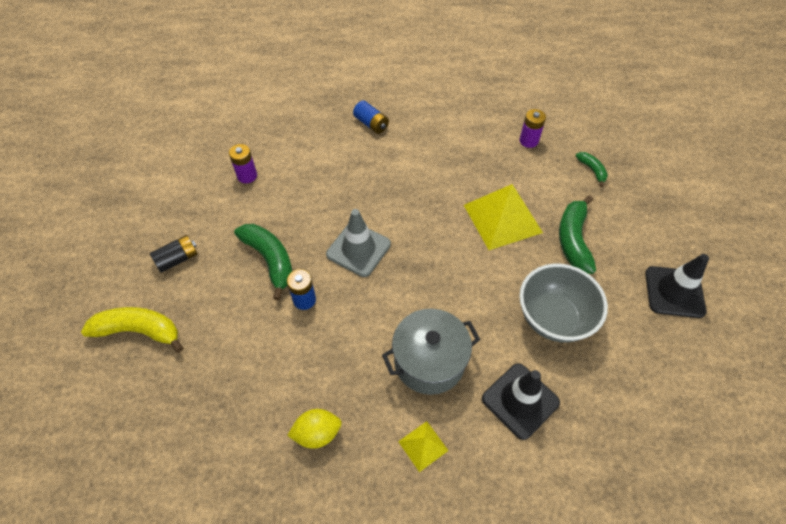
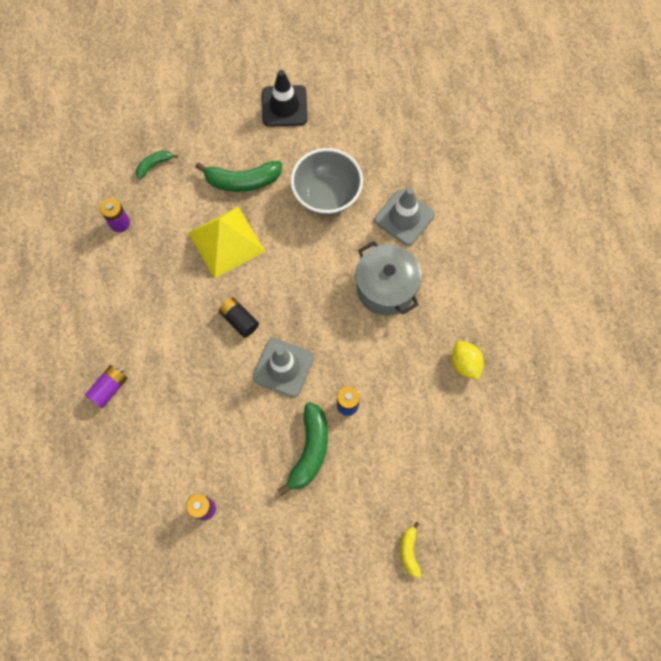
camera: 100 degrees left, 15 degrees up
(139, 331) = (409, 551): yellow banana -> yellow banana, size x0.54
(178, 259) = (325, 545): black battery -> black battery (239, 320)
(270, 260) = (310, 450): green banana -> green banana turned 150 degrees clockwise
(371, 124) = (109, 388): blue battery -> purple battery
(423, 446) = (455, 283): yellow pyramid -> none
(520, 400) = (404, 217): black traffic cone -> grey traffic cone

